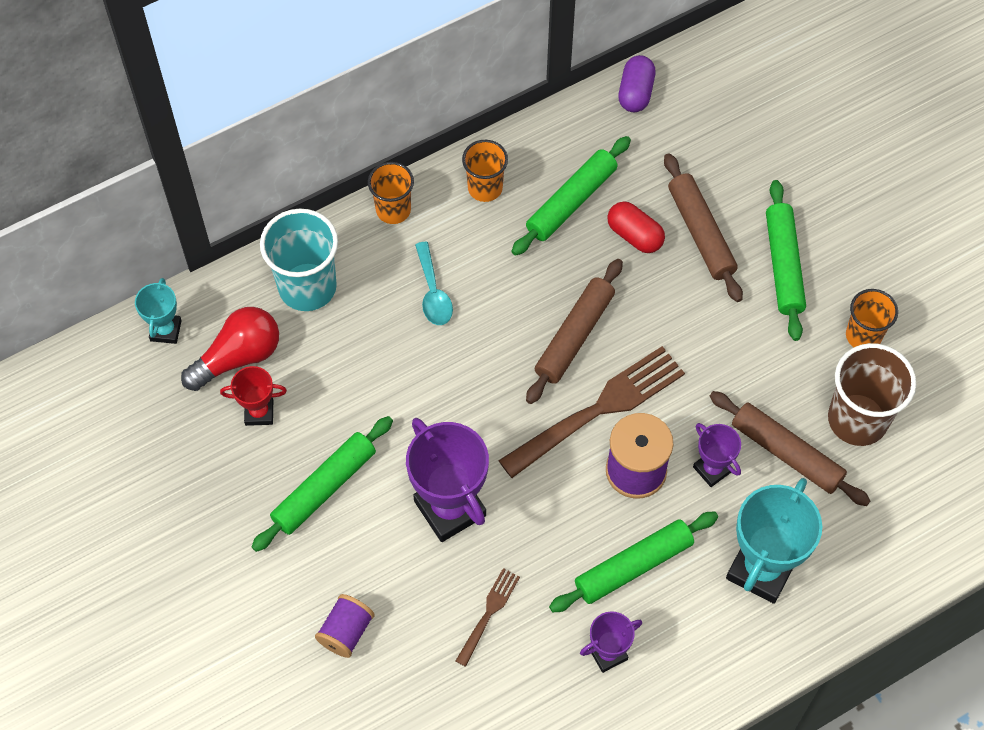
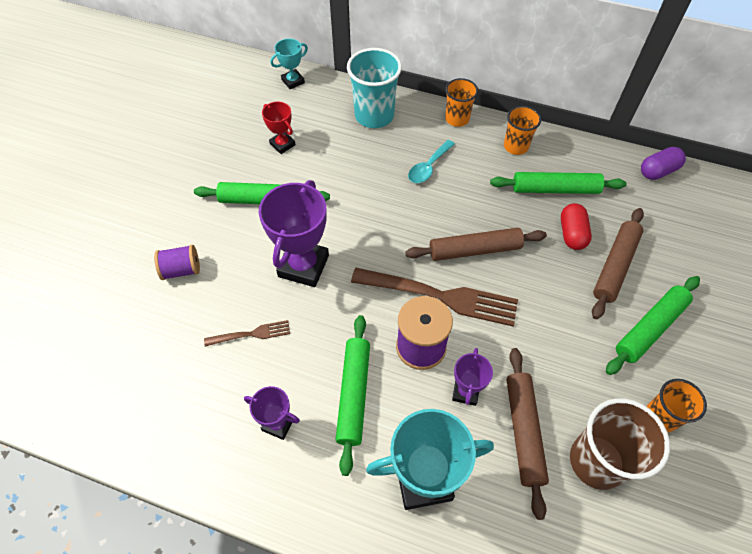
camera: 50 degrees right, 5 degrees down
(238, 357) = (306, 116): red light bulb -> none
(633, 566) = (353, 394): green rolling pin -> green rolling pin turned 75 degrees clockwise

